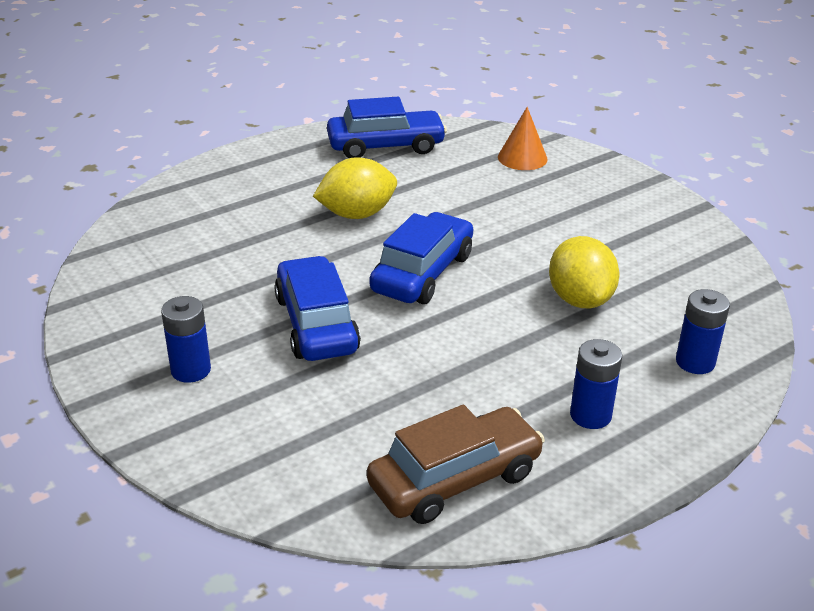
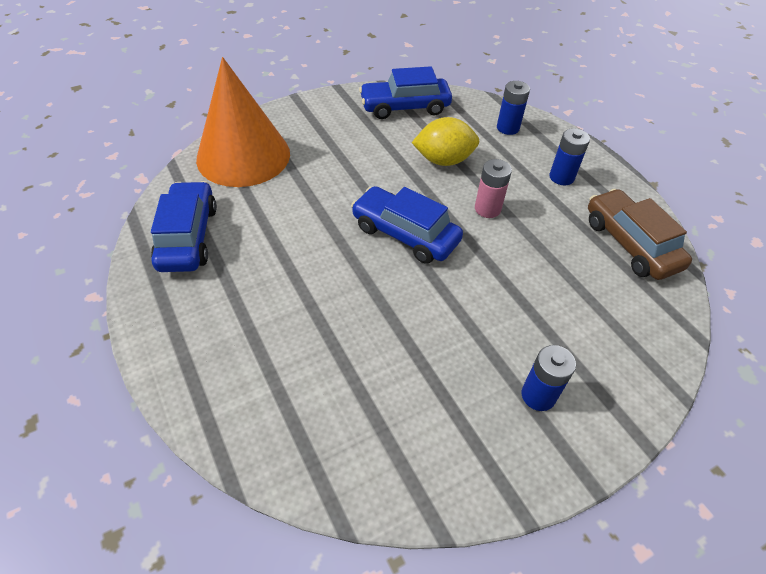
camera: 85 degrees left, 15 degrees up
(316, 324) = (471, 305): blue car -> blue car (405, 107)
(357, 214) = (308, 267): yellow lemon -> none
(489, 338) = (487, 209): none -> pink battery
(522, 158) = (243, 156): orange cone -> orange cone, size x2.22

